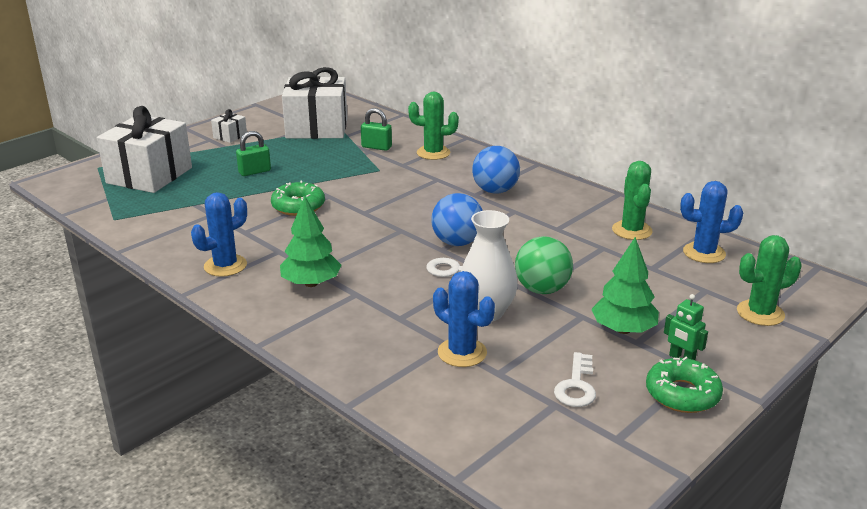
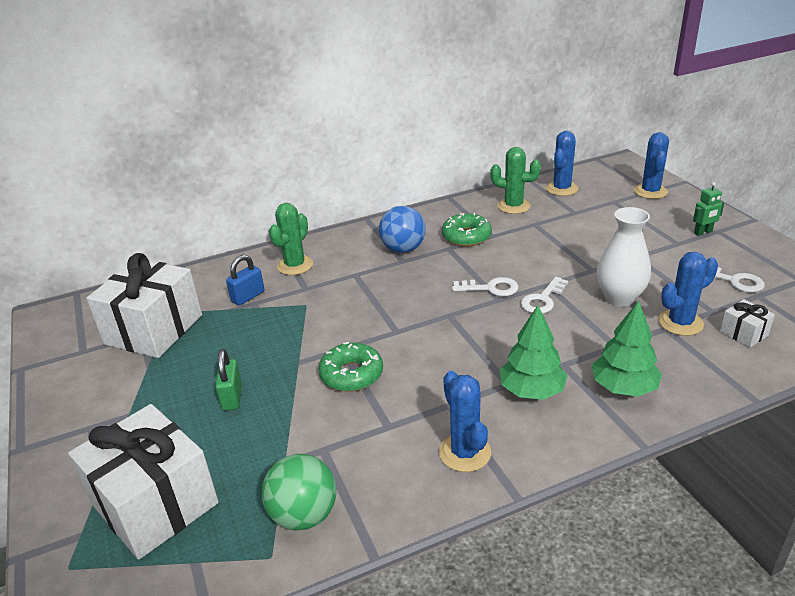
camera: 65 degrees left, 5 degrees up
(230, 136) = (101, 406): white gift -> white gift (743, 333)
(376, 147) = (248, 296): green padlock -> blue padlock
(457, 242) = (491, 288): blue ball -> white key
(542, 289) = (590, 264): green ball -> green ball (304, 515)
(623, 330) = (660, 244): green tree -> green tree (624, 387)
(682, 394) = (747, 243): green donut -> green donut (466, 236)
(760, 313) = (650, 191): green cactus -> blue cactus

